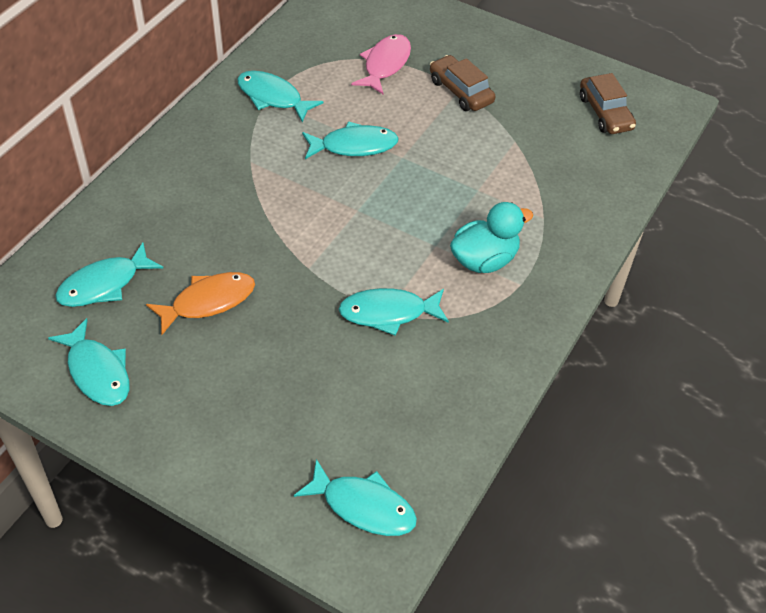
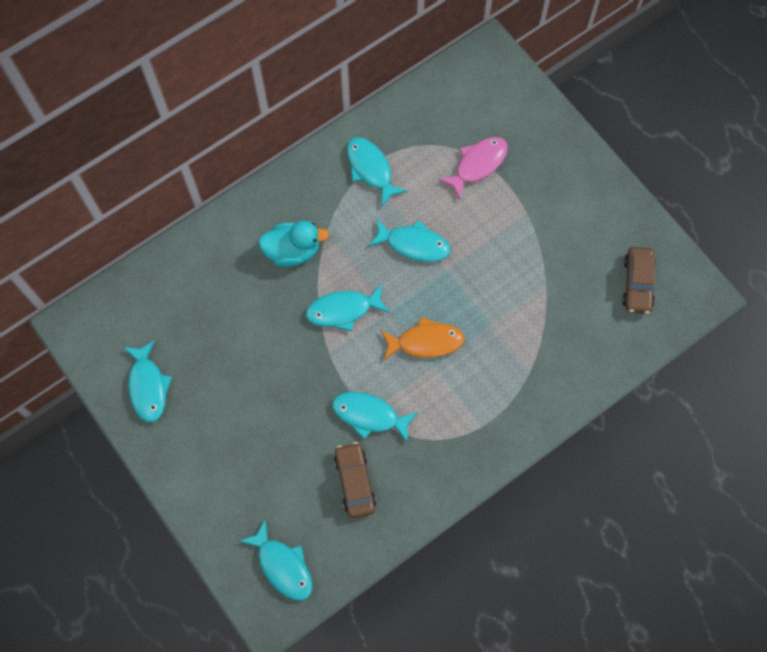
camera: 25 degrees right, 20 degrees up
(104, 285) = (177, 311): turquoise fish -> turquoise fish (343, 310)
(208, 302) = (245, 355): orange fish -> orange fish (426, 342)
(461, 91) = (527, 217): brown car -> brown car (355, 482)
(484, 260) = (463, 395): turquoise duck -> turquoise duck (292, 251)

